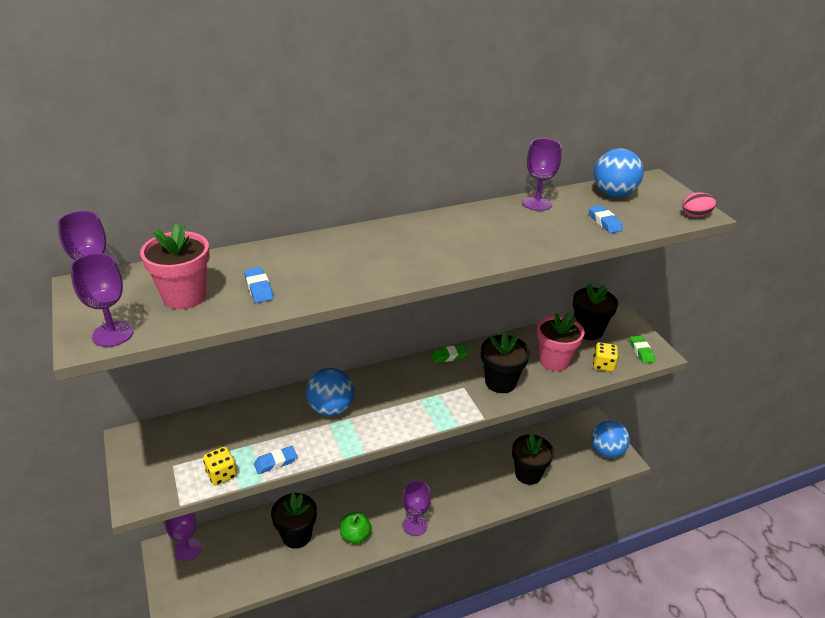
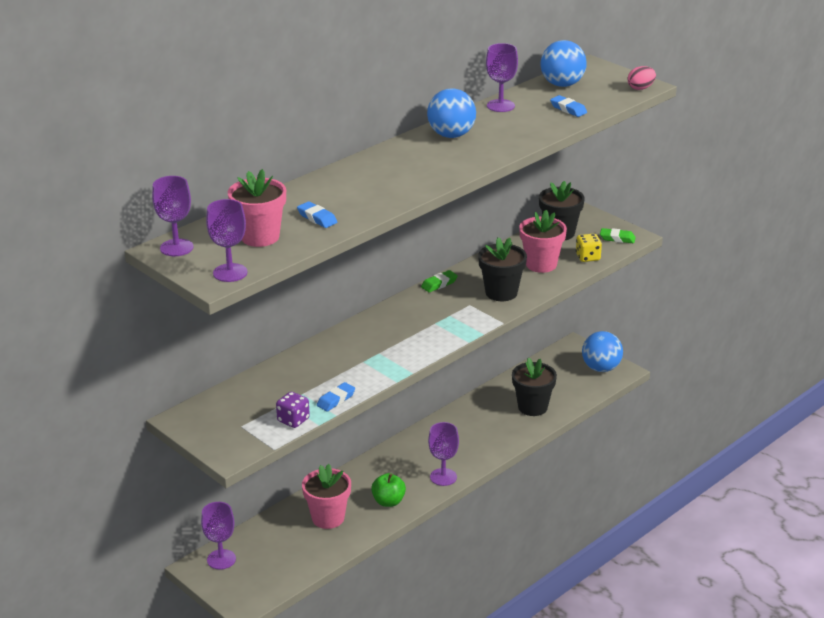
camera: 20 degrees left, 5 degrees down
(222, 474) = (293, 420): yellow dice -> purple dice
(296, 535) = (328, 518): black flower pot -> pink flower pot
(331, 408) = (356, 350): blue ball -> blue ball (451, 135)
(641, 351) = (617, 238): green eraser -> green eraser turned 45 degrees counterclockwise

